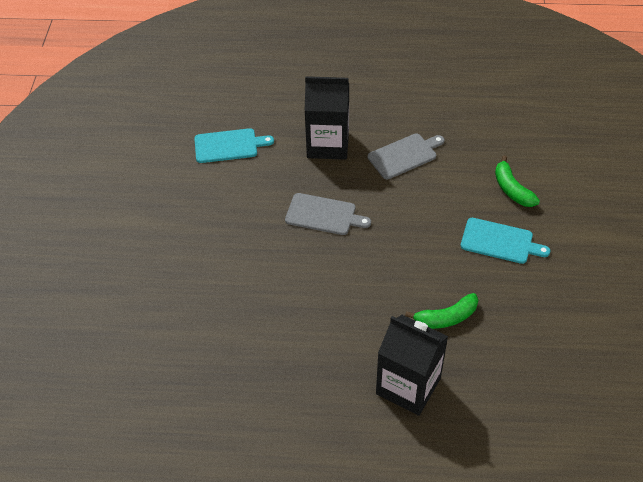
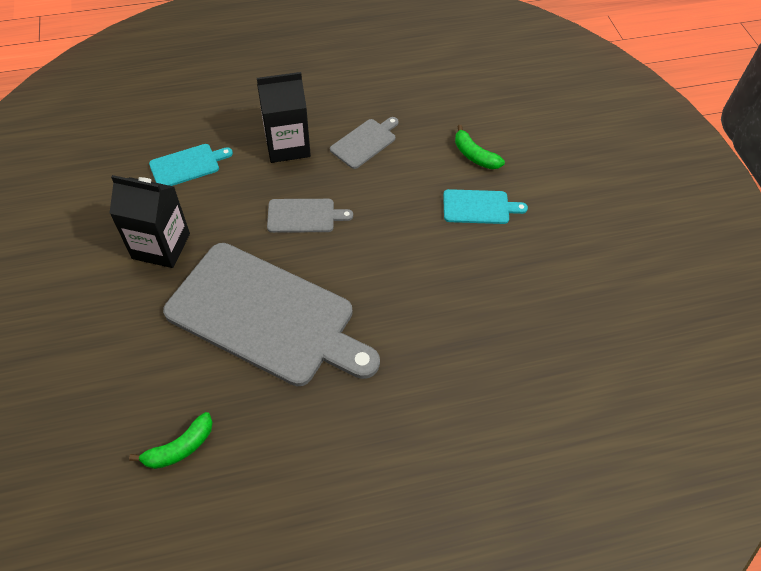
camera: 20 degrees left, 5 degrees up
(260, 300) = (266, 316): none -> grey cutting board
(408, 386) = (437, 367): black carton -> black carton (161, 246)
(446, 318) = (452, 291): green banana -> green banana (180, 448)

